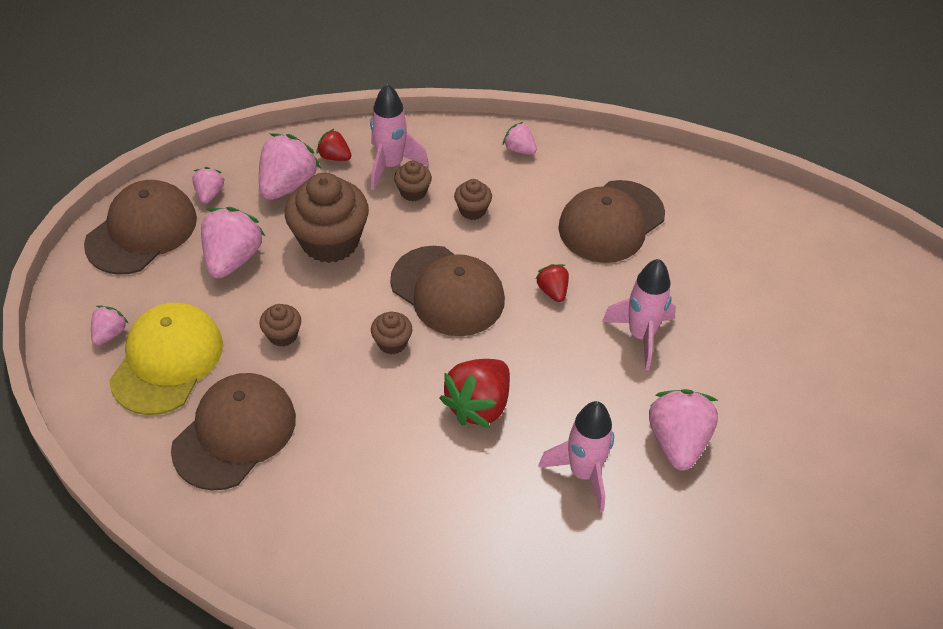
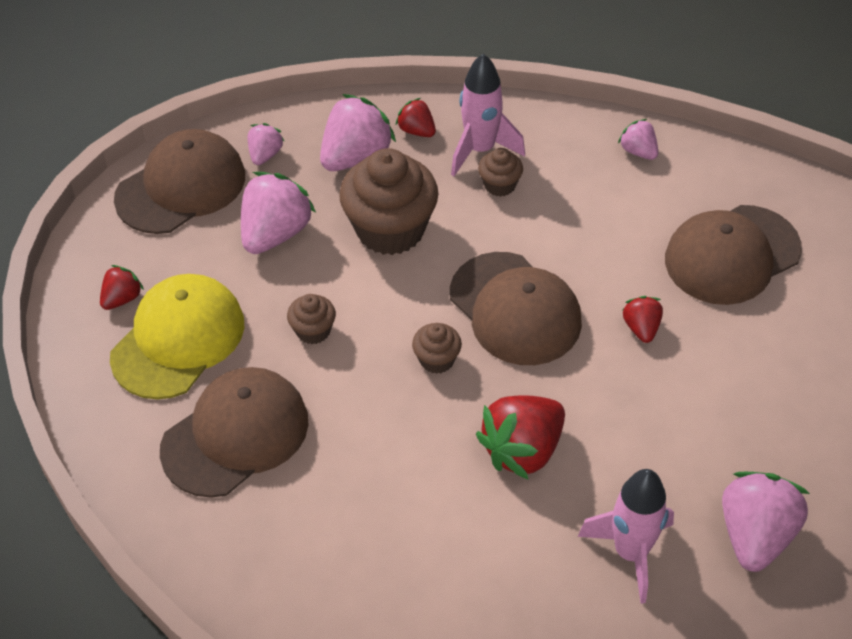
camera: 15 degrees right, 0 degrees up
(110, 333) = (122, 298): pink strawberry -> red strawberry
(472, 210) = (565, 217): brown cupcake -> none
(641, 335) = (738, 399): pink rocket -> none

